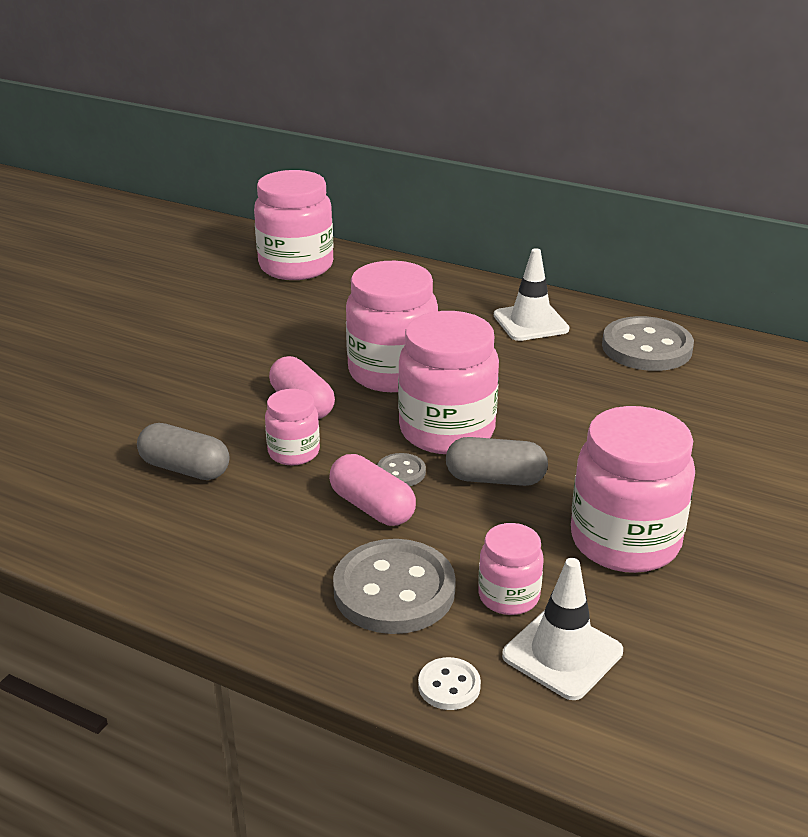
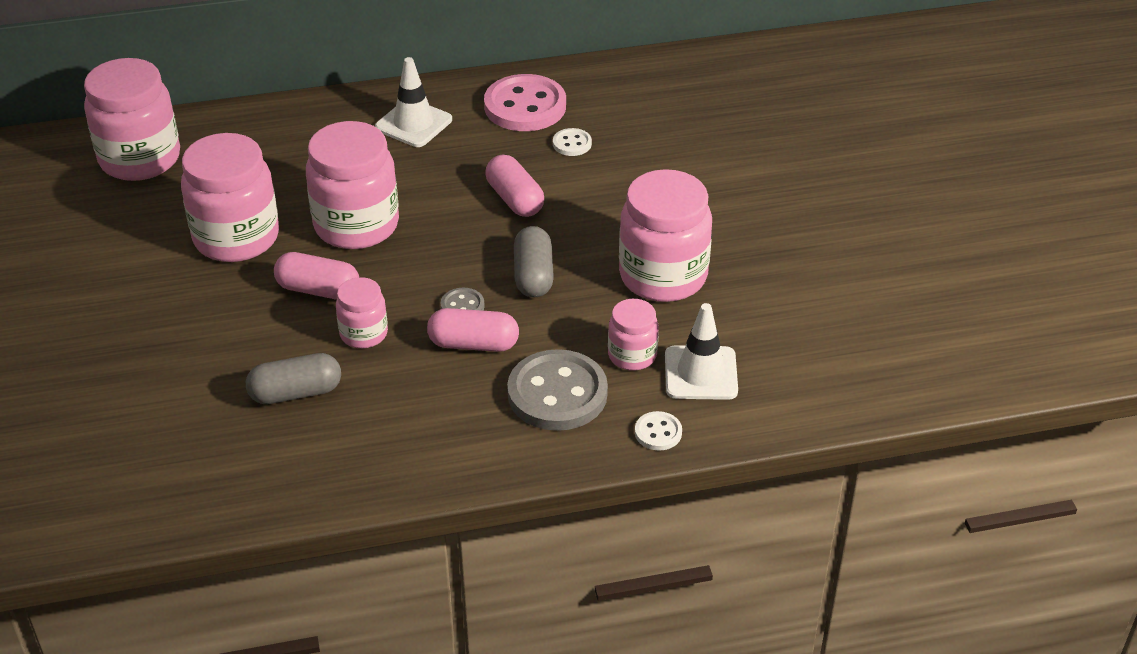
camera: 40 degrees left, 10 degrees up
(447, 431) = (457, 255): pink jar -> pink jar (236, 238)
(495, 479) = (533, 275): grey capsule -> grey capsule turned 60 degrees counterclockwise
(552, 412) = (515, 199): none -> pink capsule
(646, 347) = (525, 106): grey button -> pink button
(658, 392) = (572, 144): none -> white button

